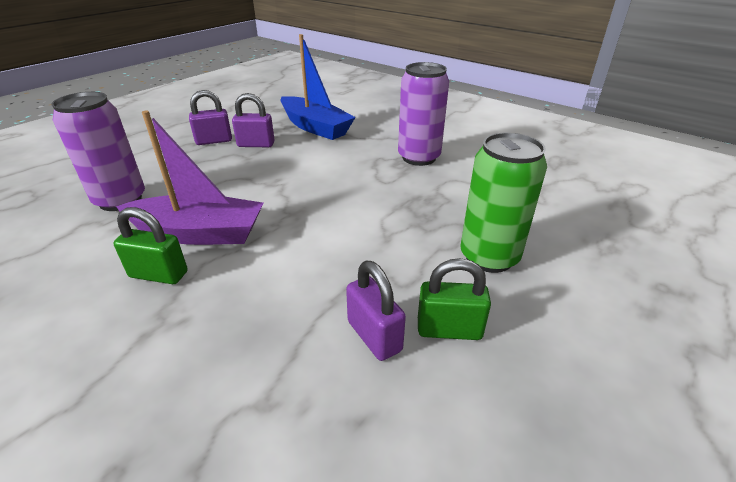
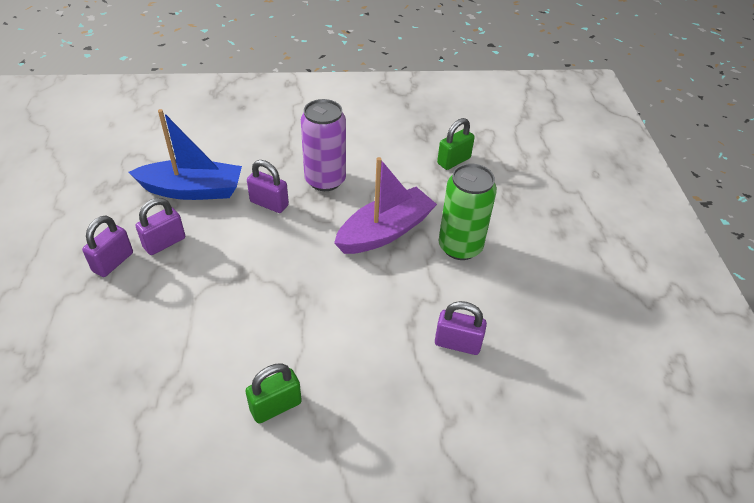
camera: 45 degrees left, 10 degrees up
(120, 200) = (131, 377): purple can -> none
(199, 233) = (253, 357): purple boat -> purple boat (385, 231)
(355, 153) = (269, 203): none -> purple padlock
(449, 329) = (488, 311): green padlock -> green padlock (453, 161)

